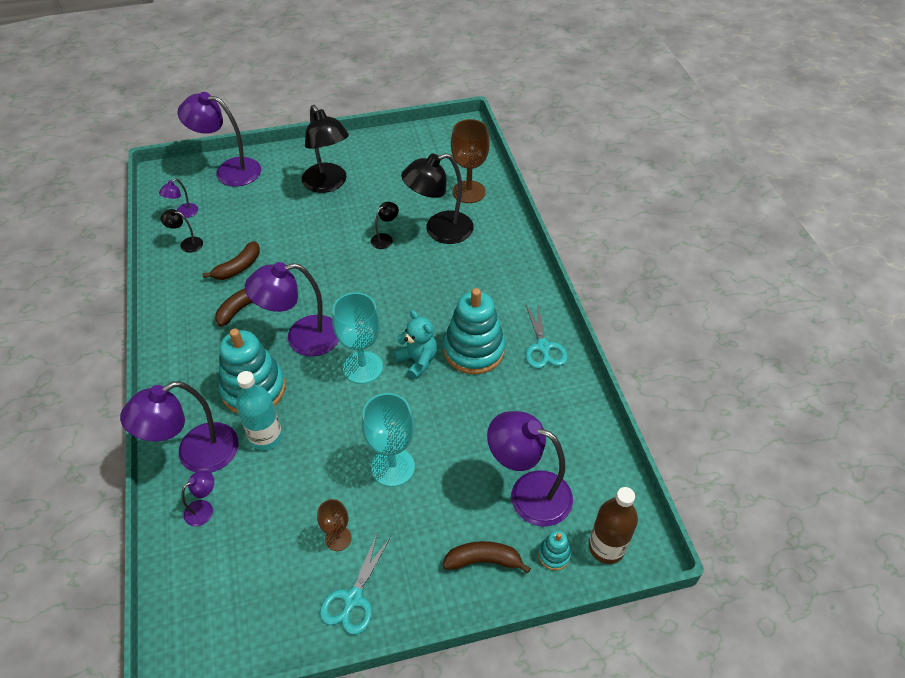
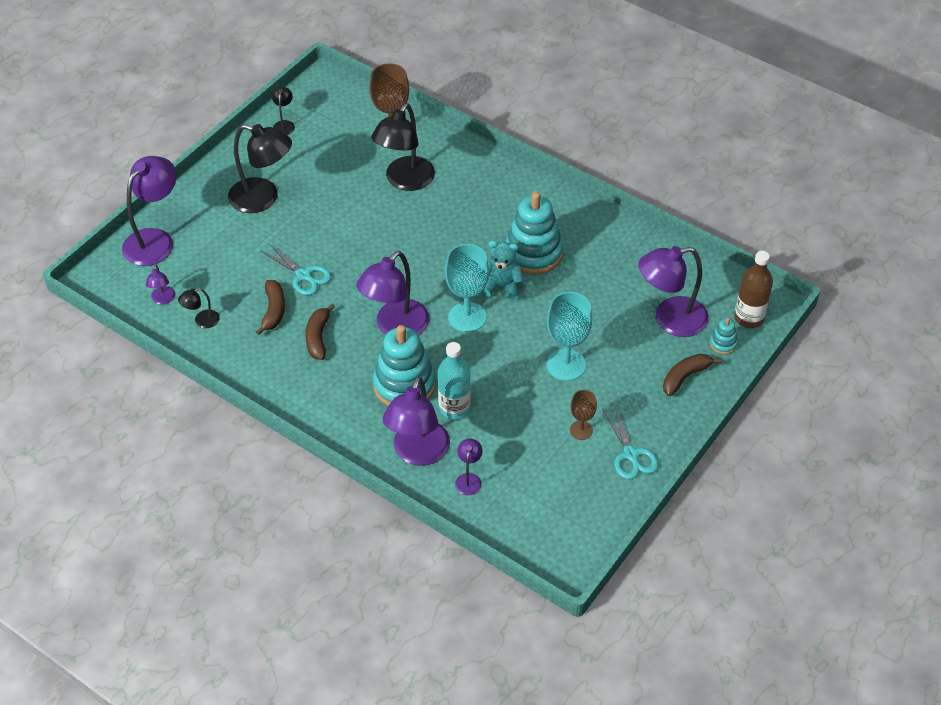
camera: 40 degrees left, 0 degrees up
(229, 171) = (155, 240): purple lamp -> purple lamp turned 150 degrees clockwise
(385, 238) = (368, 214): black lamp -> black lamp (284, 124)
(543, 347) = (579, 220): turquoise scissors -> turquoise scissors (304, 275)

